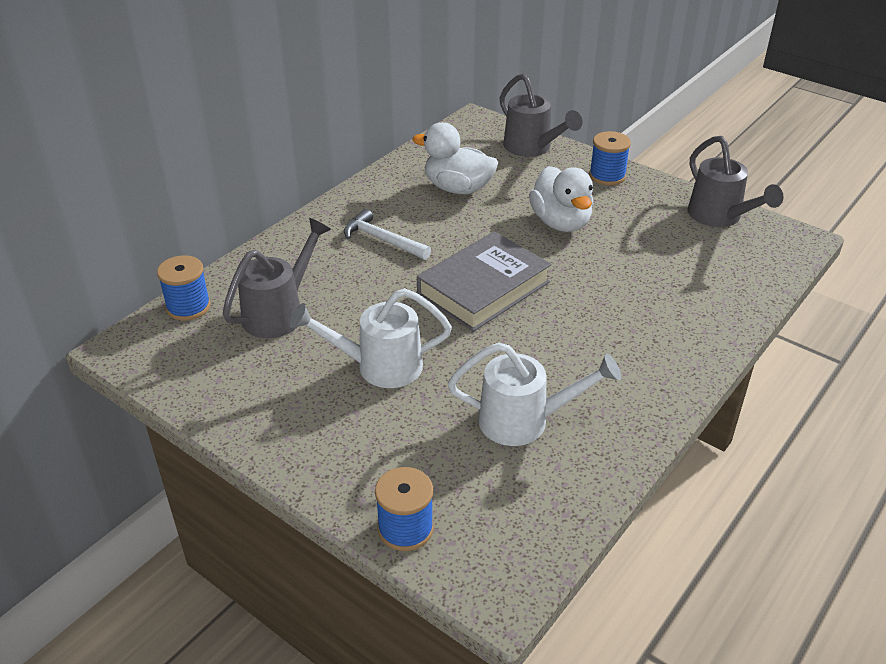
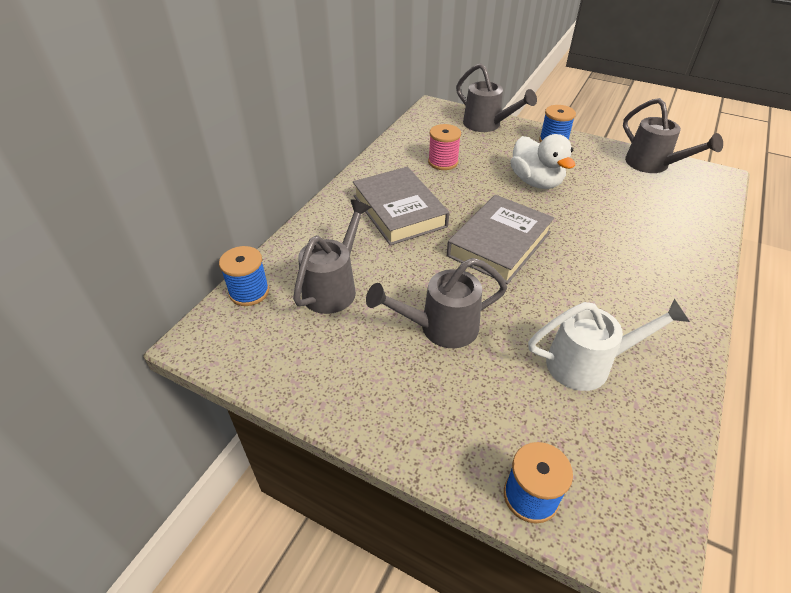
camera: 10 degrees left, 5 degrees up
(380, 366) = (441, 328): white watering can -> grey watering can
(382, 240) = (399, 211): white hammer -> grey book
(458, 188) = (443, 162): white duck -> pink spool

